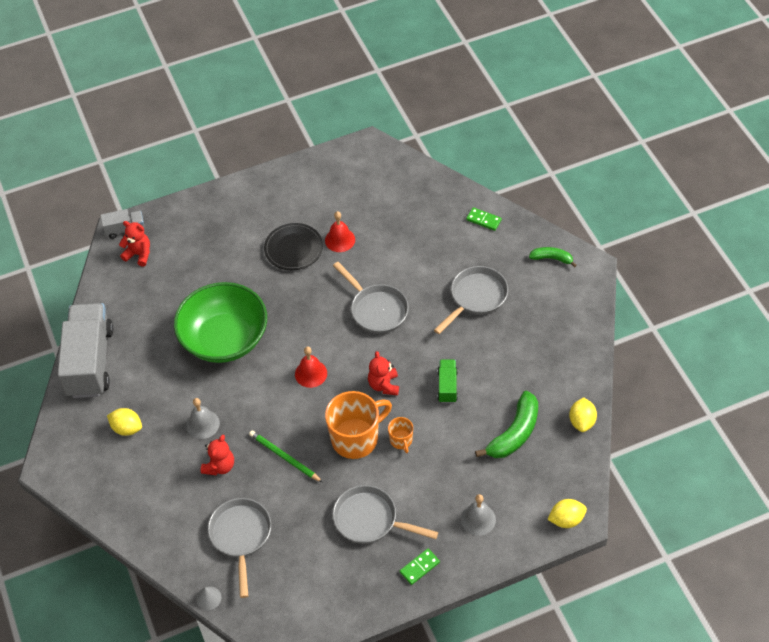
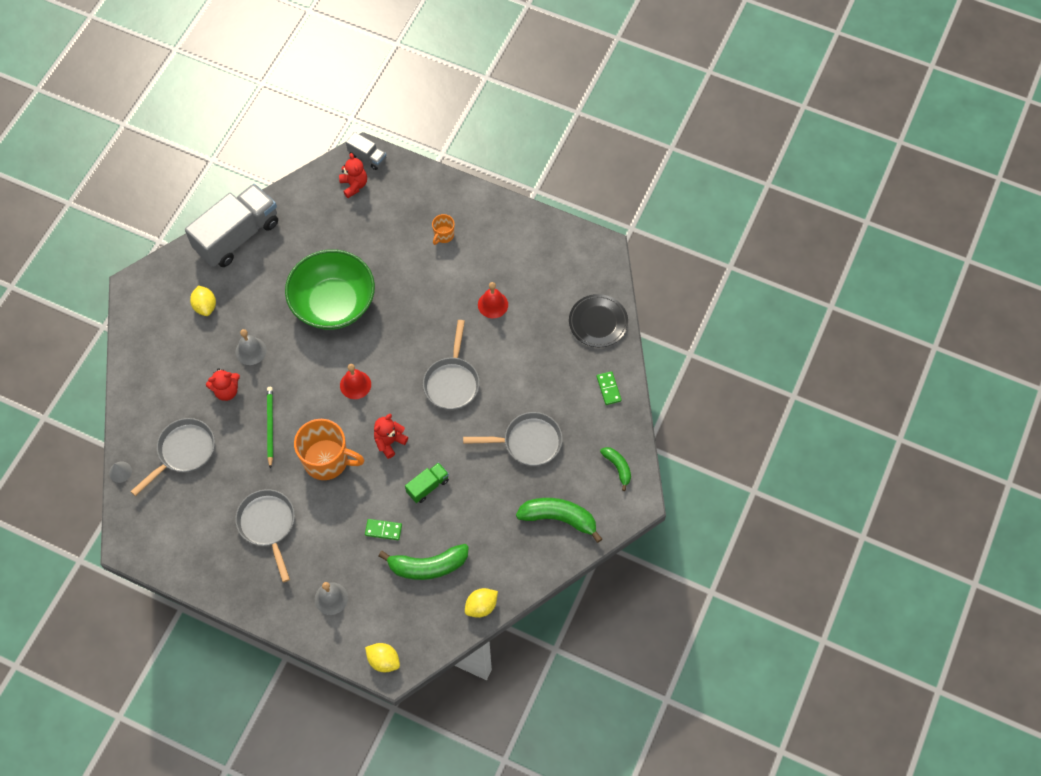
camera: 45 degrees right, 10 degrees up
(293, 249) = (454, 280): black plate -> black plate (598, 322)
(401, 440) = (352, 492): orange mug -> orange mug (443, 235)
(419, 567) = (258, 589): green domino -> green domino (383, 530)
(557, 322) = (559, 518): none -> green banana

